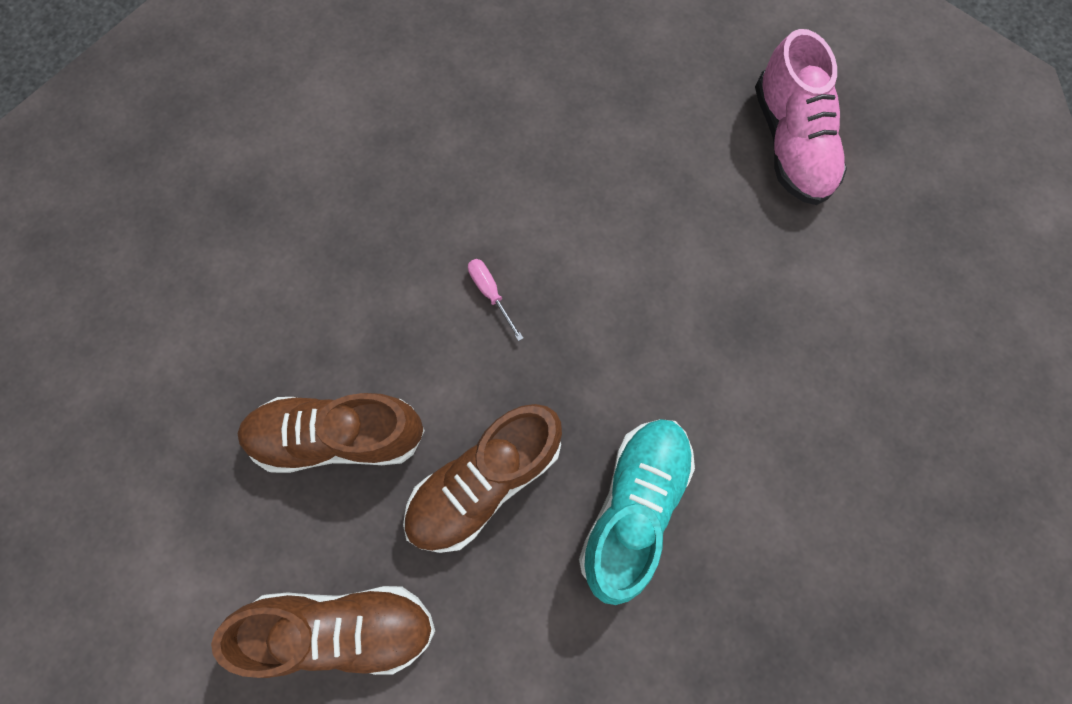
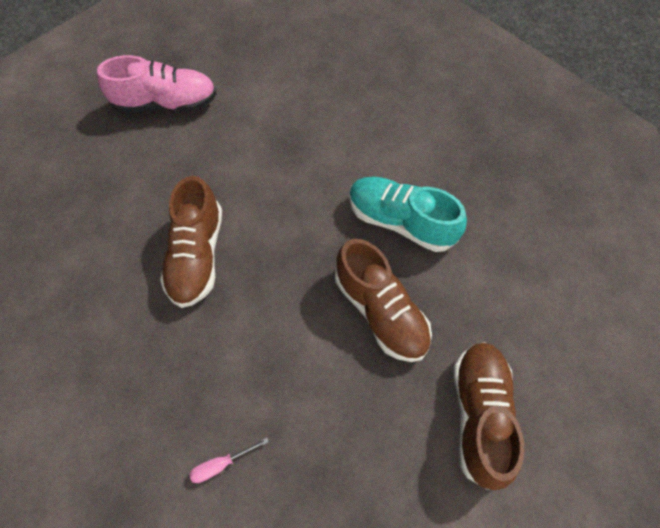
camera: 85 degrees left, 10 degrees down
(338, 436) = (340, 417): brown shoe -> brown shoe (197, 255)
(490, 293) = (241, 298): pink screwdriver -> pink screwdriver (221, 464)

